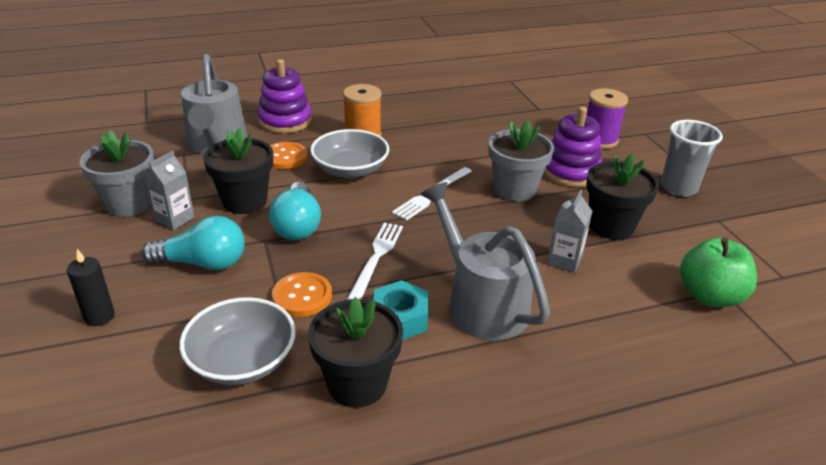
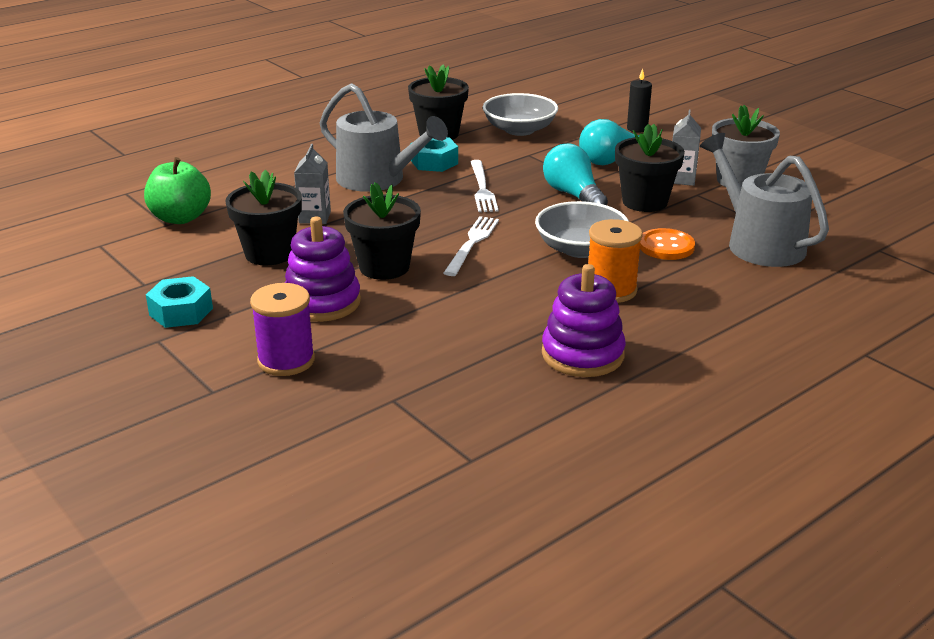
camera: 160 degrees right, 5 degrees down
(285, 121) = (729, 288): purple stacking toy -> purple stacking toy (582, 354)
(302, 296) = (516, 159): orange button -> none
(514, 190) = (384, 267): grey flower pot -> black flower pot
(678, 188) = (181, 312): grey cup -> turquoise nut

